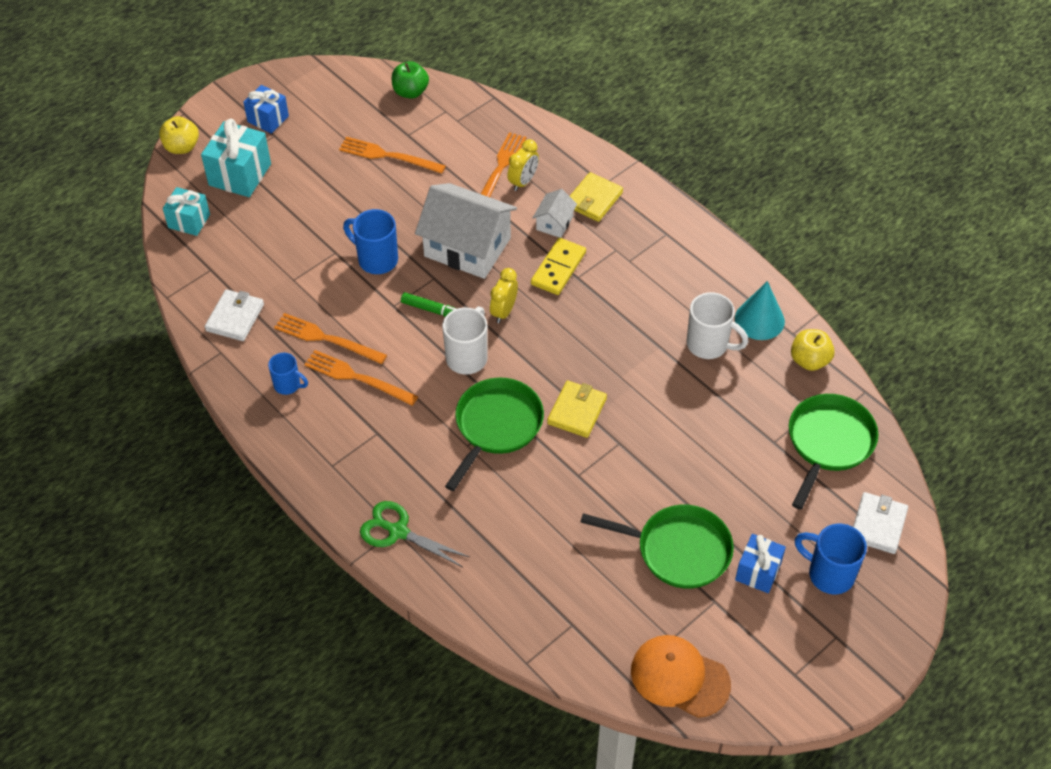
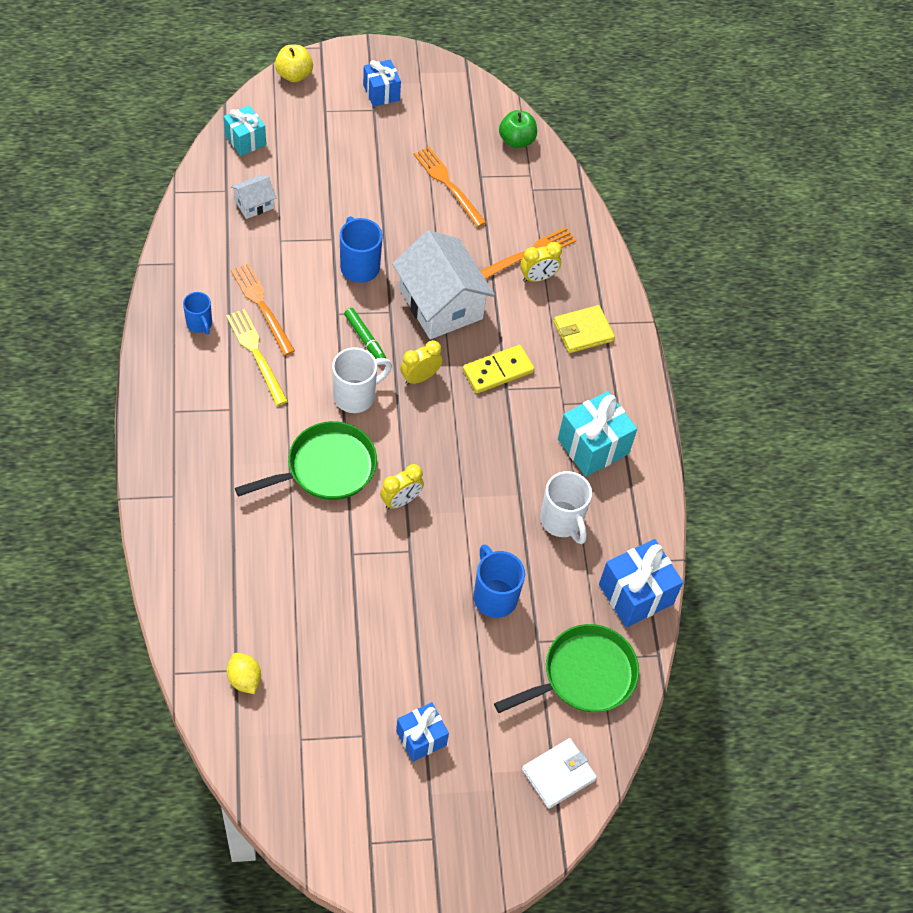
camera: 30 degrees right, 5 degrees up
(235, 317) = (209, 242): white wallet -> none
(240, 175) = (318, 126): turquoise gift -> turquoise gift (593, 446)
(357, 378) = (256, 354): orange fork -> yellow fork
(398, 532) = (174, 499): green scissors -> none
(554, 223) = (531, 330): white house -> white house (254, 204)
(577, 411) = (401, 501): yellow wallet -> yellow clock
(585, 626) = (244, 679): none -> yellow lemon
(678, 550) = (373, 672): green pan -> none
(679, 677) = (278, 774): orange cap -> none
(759, 320) = (626, 530): turquoise cone -> none
(809, 360) = (636, 594): yellow apple -> blue gift
(829, 574) = (477, 784): blue mug -> blue mug (494, 596)

